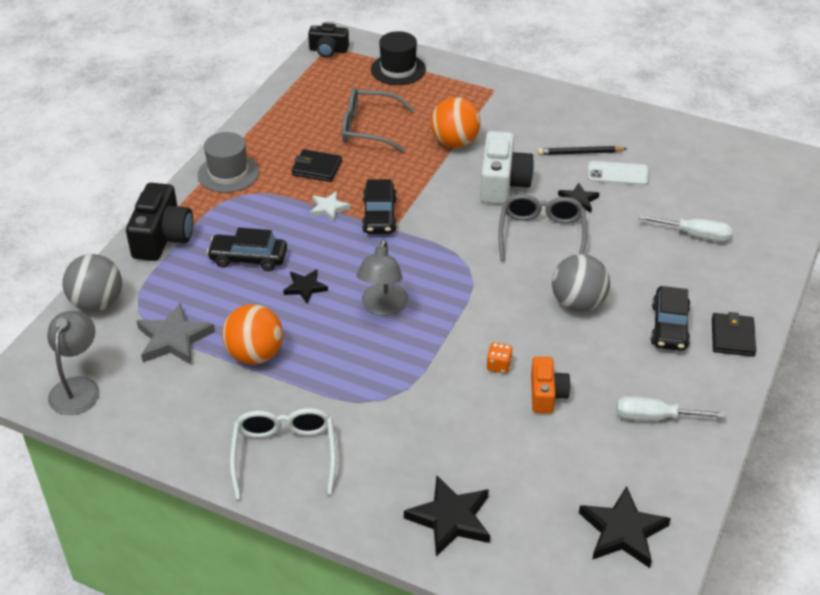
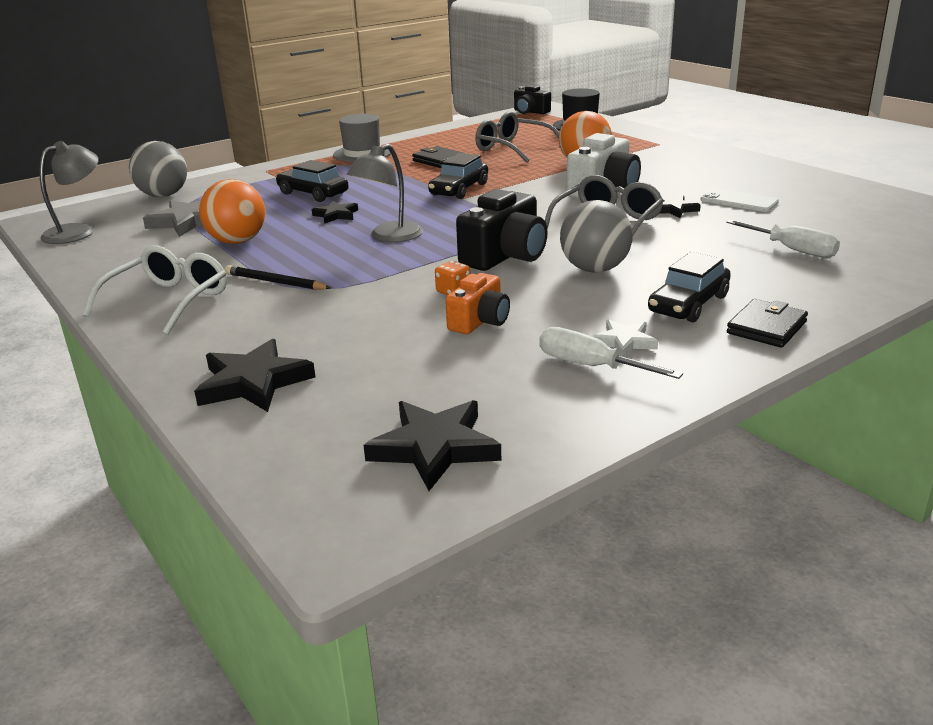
camera: 30 degrees right, 15 degrees down
(162, 237) = (263, 174): black camera -> black camera (505, 256)
(328, 208) = (419, 180): white star -> white star (624, 342)
(580, 153) = (709, 184): black pencil -> black pencil (275, 282)

